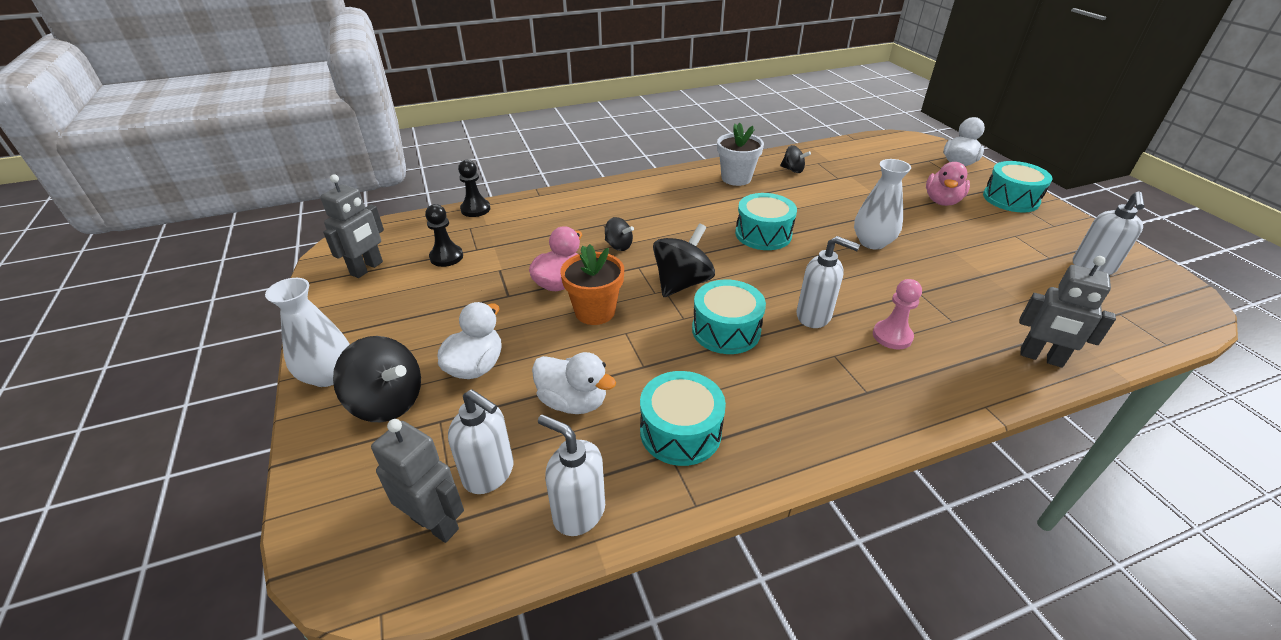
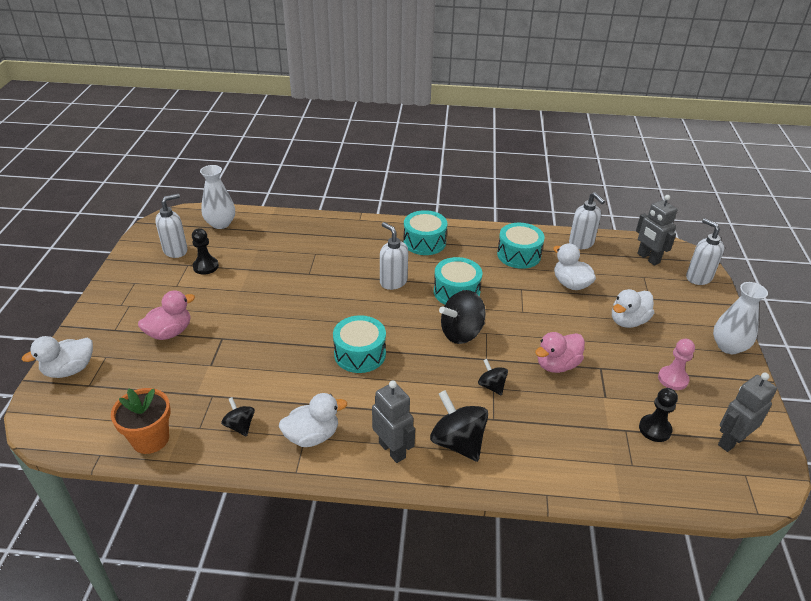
camera: 155 degrees left, 0 degrees up
(387, 402) = (683, 317): black spinning top -> black spinning top (458, 442)
(475, 209) = (625, 495): black pawn -> black pawn (206, 266)
(489, 473) = (622, 268): white soap dispenser -> white soap dispenser (698, 277)
(595, 311) = (537, 332): orange flower pot -> orange flower pot (150, 439)
(736, 178) = (312, 436): white flower pot -> white duck
(872, 242) = (285, 316): white vase -> white vase (220, 223)
(892, 336) = (361, 257): pink pawn -> pink pawn (673, 379)
(1010, 199) = (114, 314): turquoise drum -> turquoise drum (424, 242)
(1041, 358) = (299, 225): grey robot -> grey robot (392, 450)

